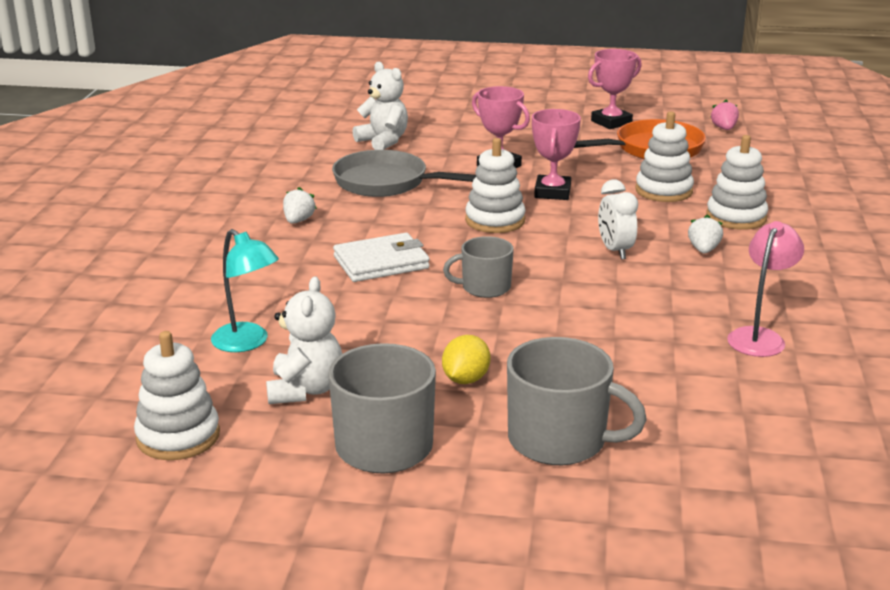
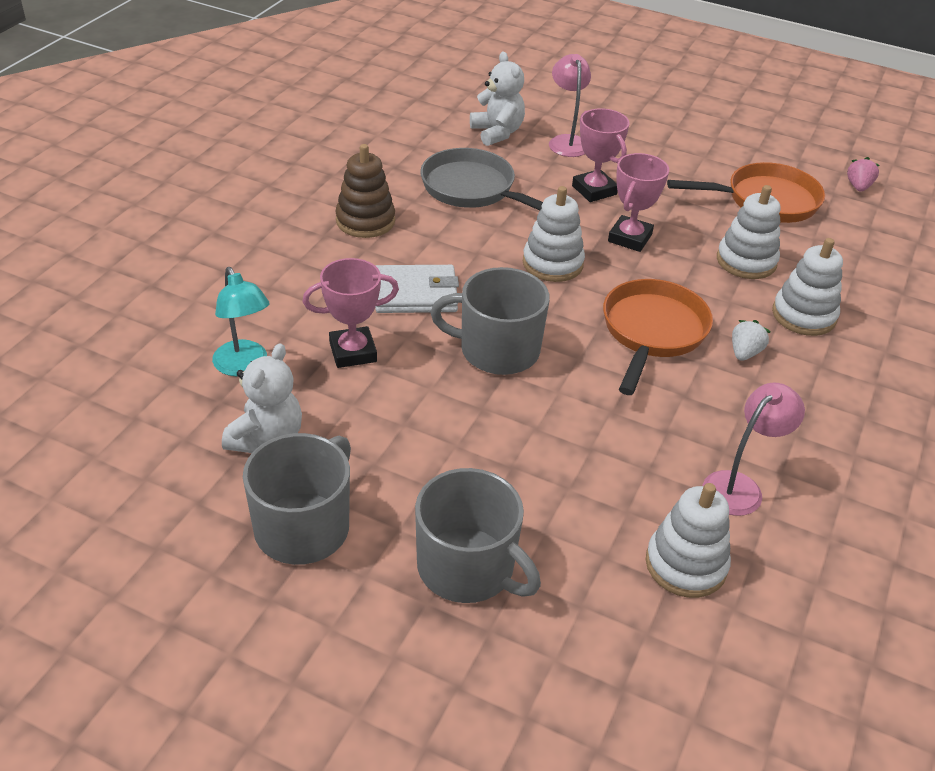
camera: 15 degrees right, 15 degrees up
(178, 436) = (130, 465): white stacking toy -> white stacking toy (685, 565)
(298, 221) = (365, 221): white strawberry -> brown stacking toy
(451, 138) = (566, 141): none -> pink lamp
(465, 379) = (419, 465): yellow lemon -> none
(485, 287) = (497, 350): grey mug -> grey mug, size x1.62
(611, 122) = (741, 153): pink trophy -> pink trophy (353, 352)
(615, 251) = (652, 332): white clock -> orange pan

